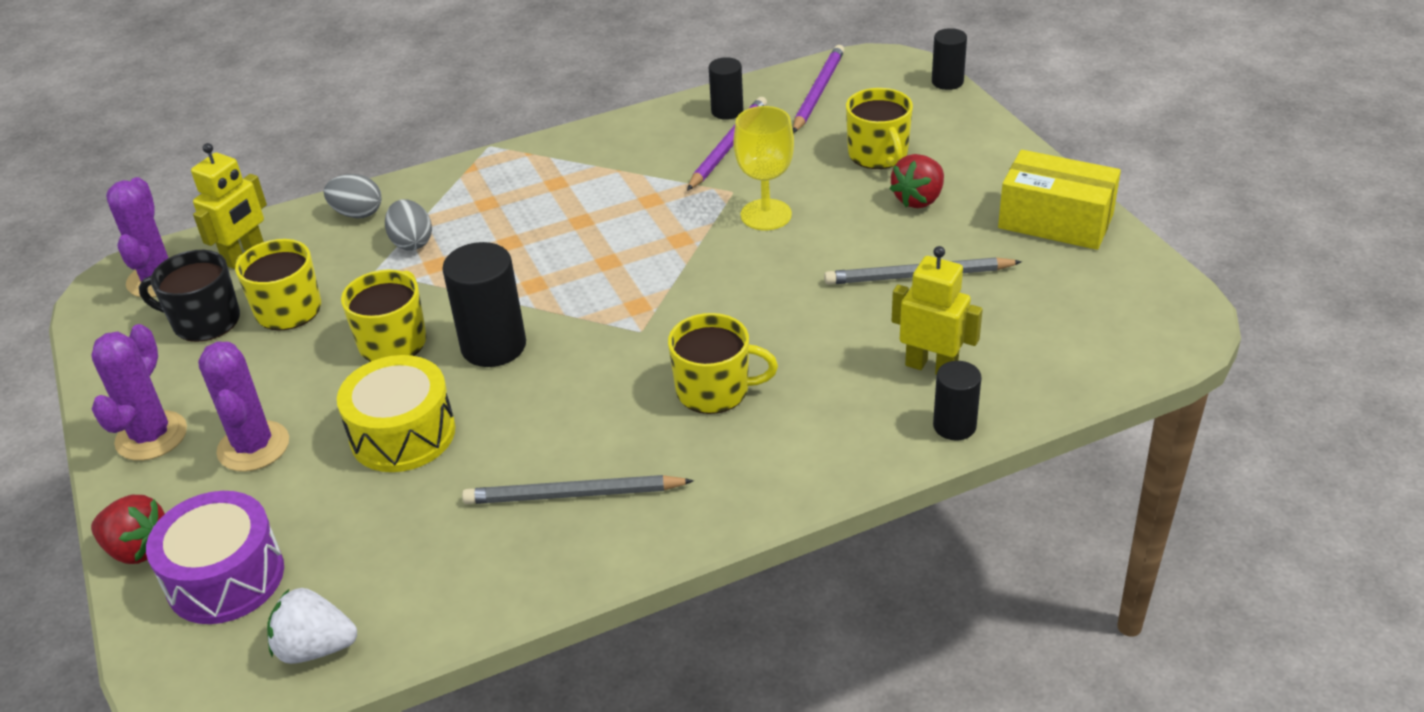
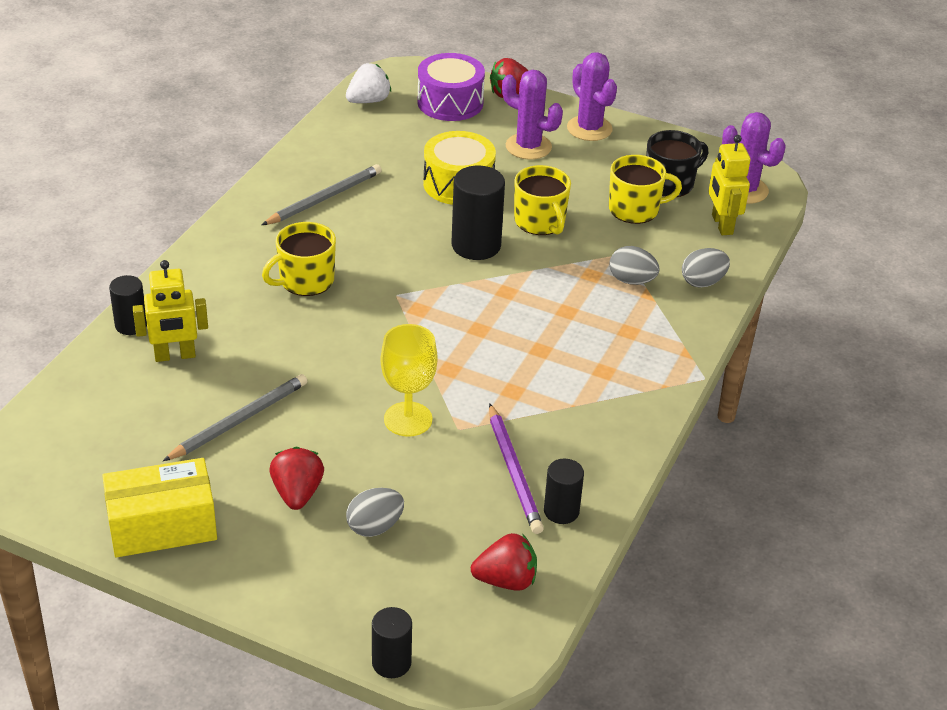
camera: 135 degrees right, 0 degrees up
(818, 91) = (506, 580): purple pencil -> red strawberry
(878, 154) = (375, 527): yellow mug -> grey egg

